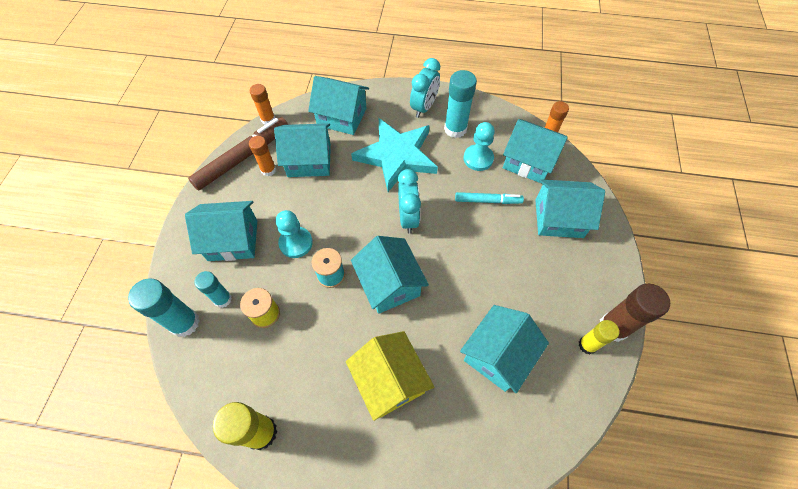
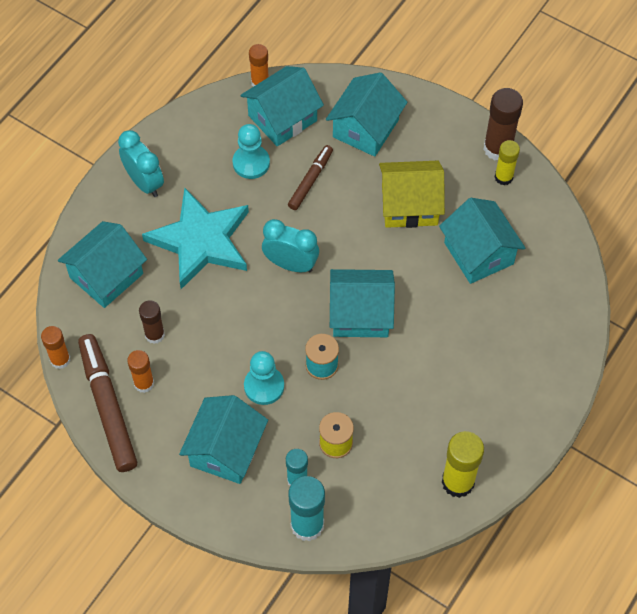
camera: 65 degrees left, 0 degrees up
(309, 160) = (155, 335): turquoise house -> brown glue stick
(390, 380) = (460, 353): yellow house -> yellow house (409, 205)
(455, 129) = (196, 165): turquoise glue stick -> none
(488, 201) = (310, 180): turquoise marker -> brown marker

